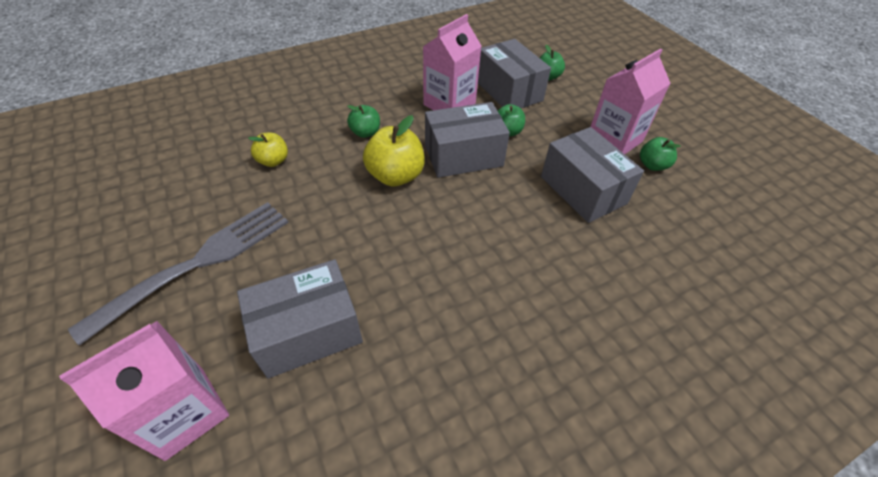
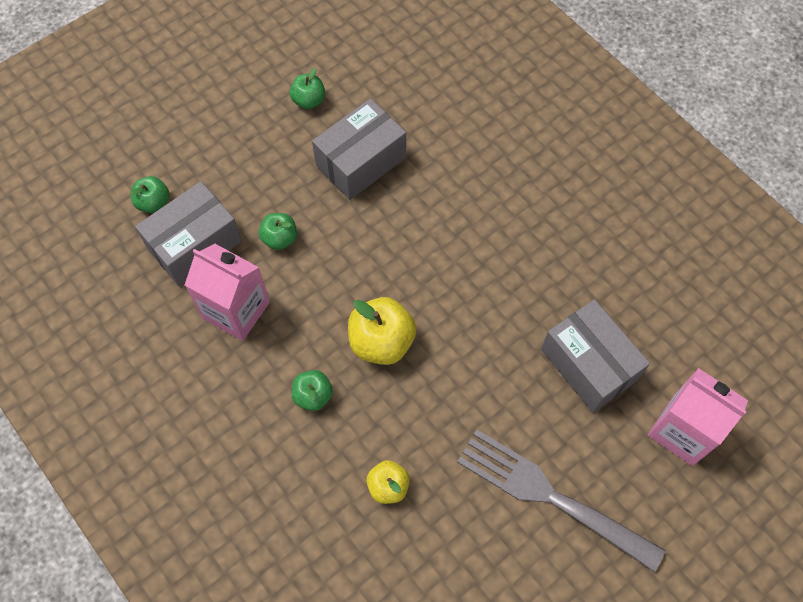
camera: 100 degrees left, 15 degrees up
(463, 156) = (333, 278): grey box -> none
(614, 139) = (272, 132): pink carton -> none

